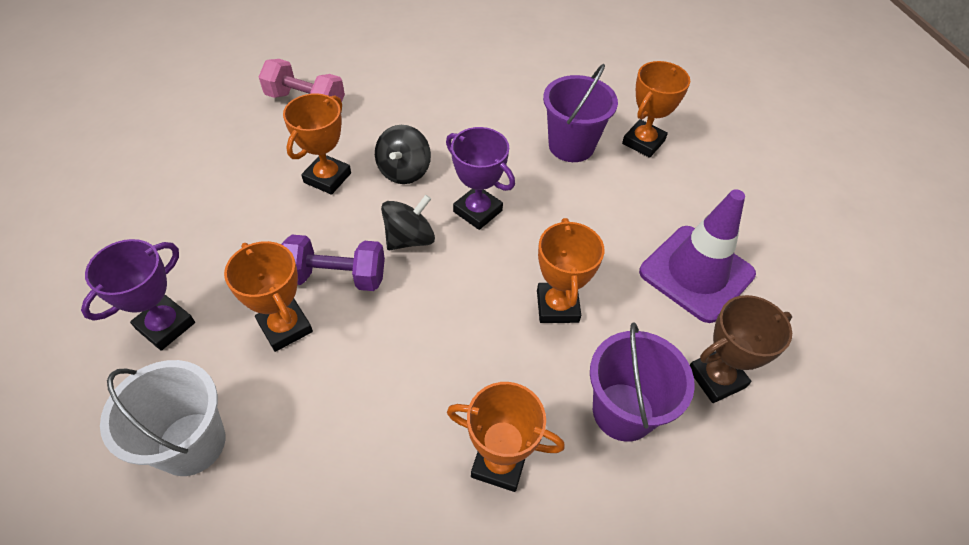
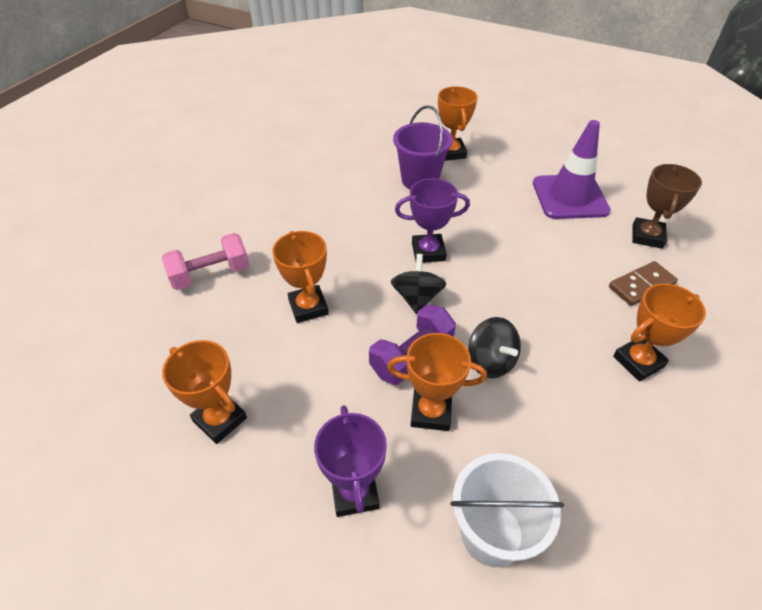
camera: 45 degrees left, 5 degrees down
(404, 171) = (350, 264): black spinning top -> black spinning top (490, 361)
(557, 306) = (542, 265): orange trophy -> orange trophy (220, 419)
(623, 411) = (641, 285): purple bucket -> brown domino

